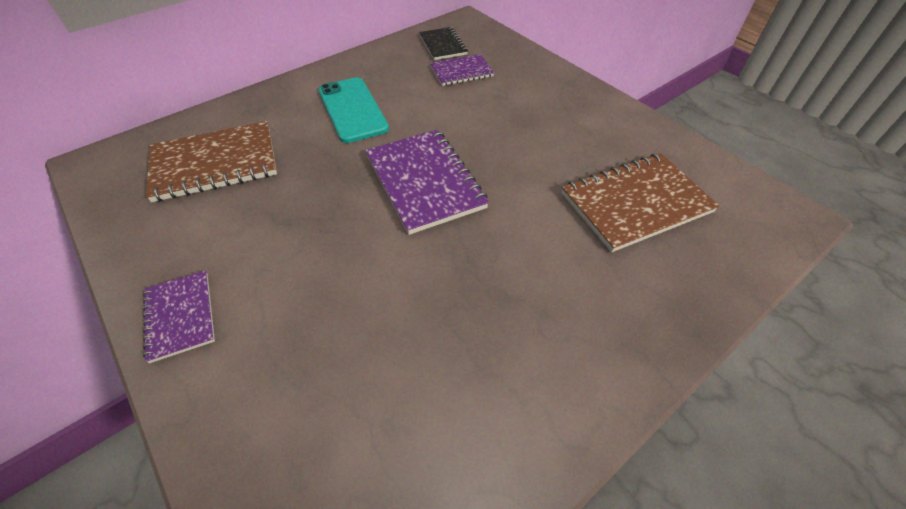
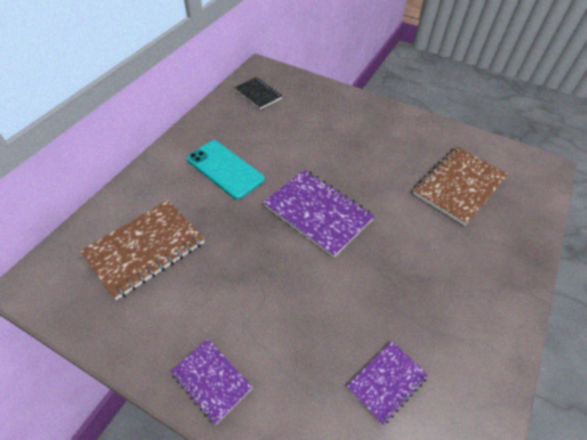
camera: 25 degrees left, 0 degrees up
(461, 72) = (287, 114): purple notebook -> purple notebook (387, 382)

